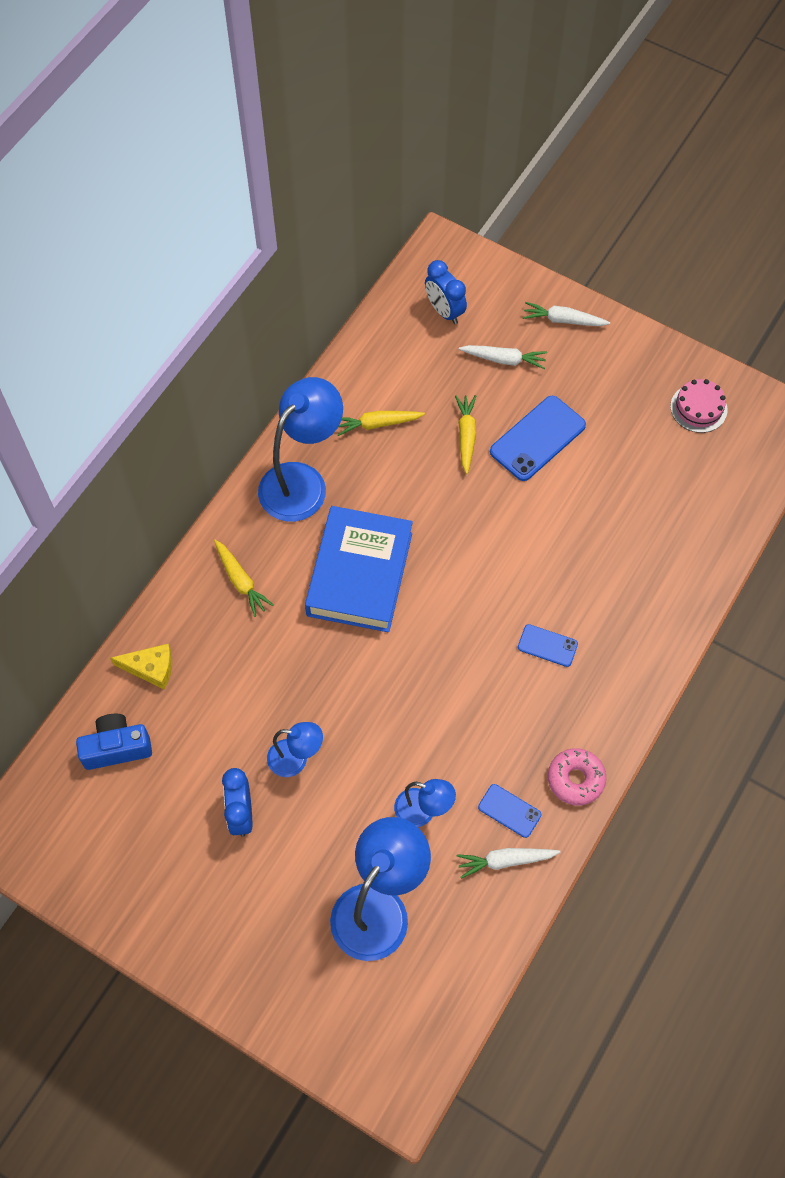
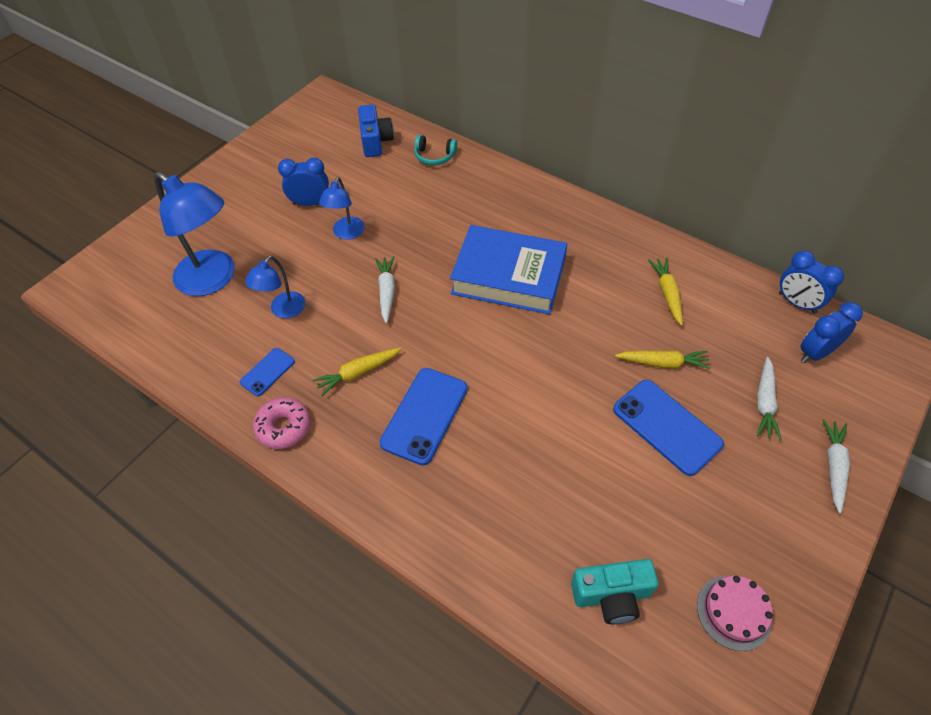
camera: 95 degrees right, 10 degrees down
(151, 668) = (434, 156): yellow cheese -> turquoise headphones
(241, 581) = (505, 203): yellow carrot -> yellow carrot (358, 373)
(302, 481) = (601, 240): blue lamp -> none
(384, 315) = (797, 303): none -> blue clock
(505, 861) = (224, 365): white carrot -> white carrot (386, 291)
(547, 645) = (424, 415): blue phone -> blue phone, size x1.82
(700, 490) = (611, 596): none -> turquoise camera

